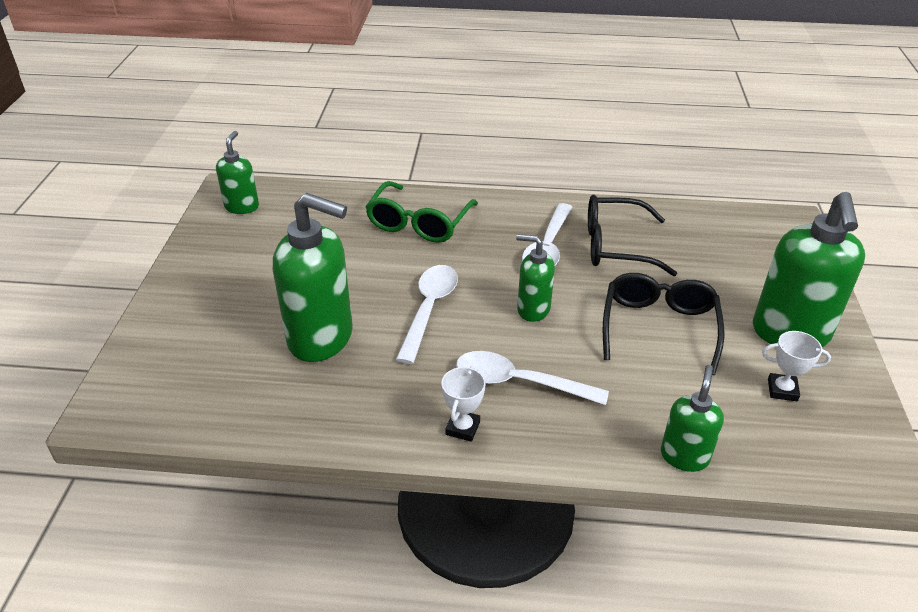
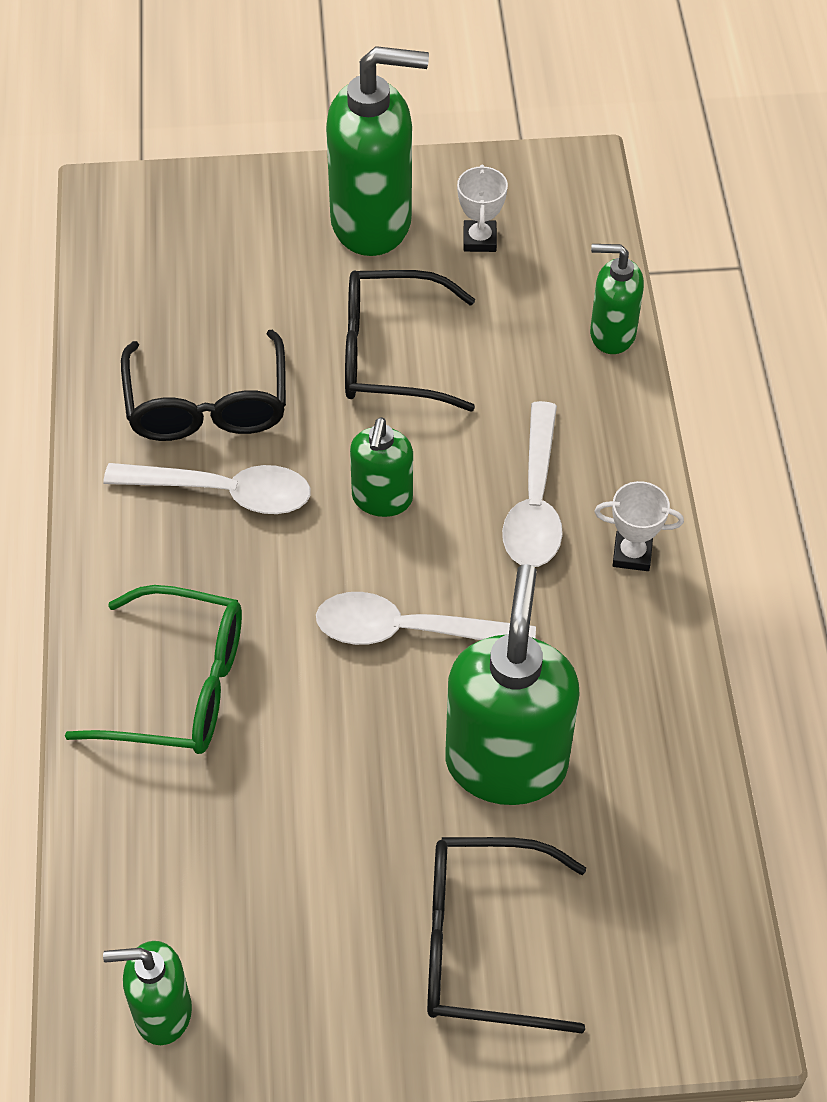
camera: 100 degrees left, 15 degrees up
(213, 313) = (483, 944): none -> black glasses

